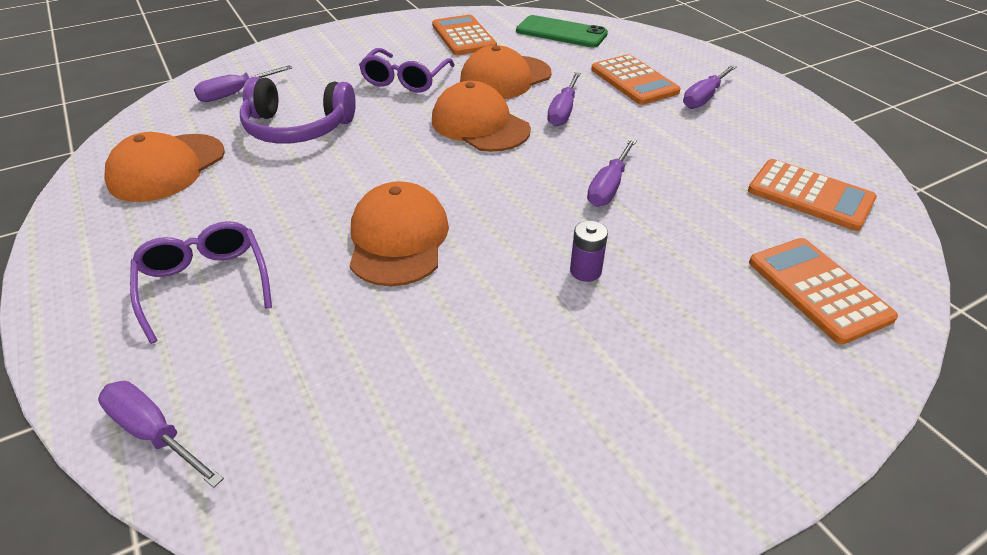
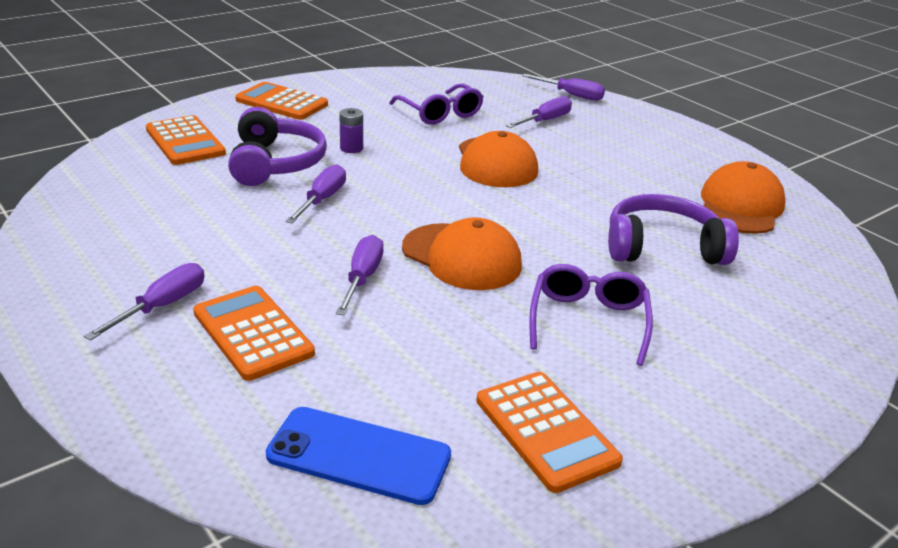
camera: 170 degrees right, 10 degrees down
(205, 283) = (611, 140): purple glasses -> purple glasses (440, 113)
(235, 93) = (786, 290): purple screwdriver -> purple screwdriver (545, 121)
(505, 78) = (447, 330): orange cap -> none
(561, 32) = (359, 456): green phone -> blue phone
(677, 243) = (275, 163): none -> purple headphones
(810, 195) = (130, 196): orange calculator -> orange calculator (282, 102)

